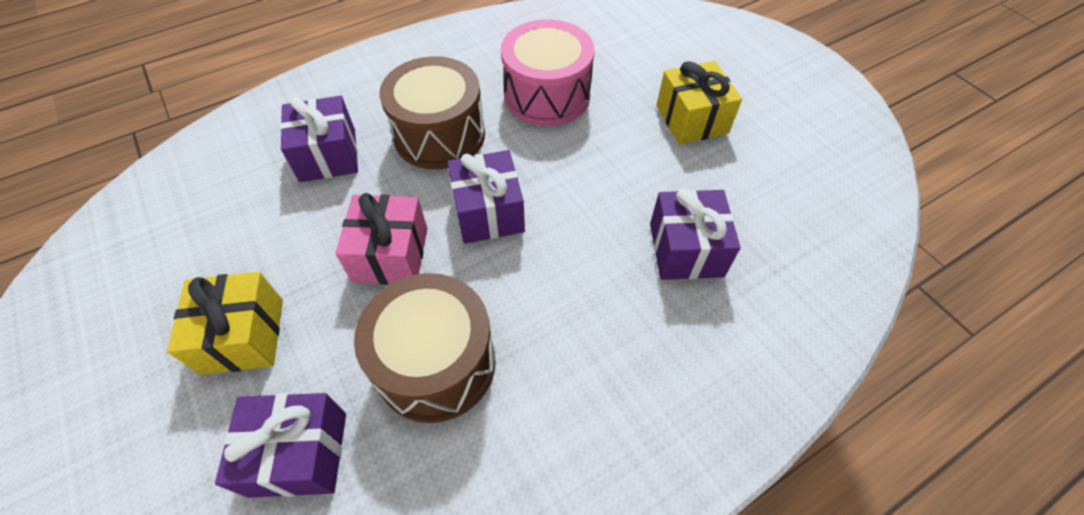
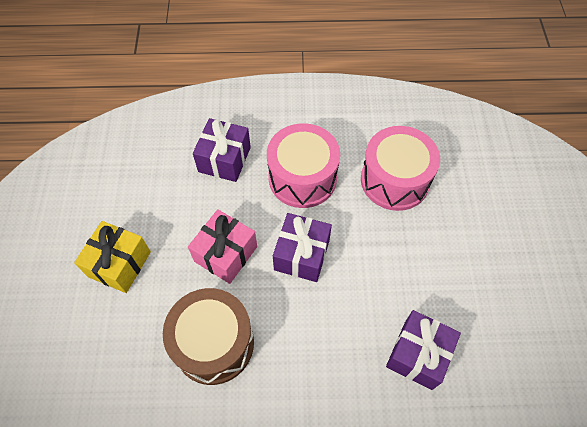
camera: 30 degrees right, 5 degrees up
(298, 453) = (114, 355): purple gift -> none
(439, 135) = (302, 178): brown drum -> pink drum
(691, 119) = (491, 253): yellow gift -> none

